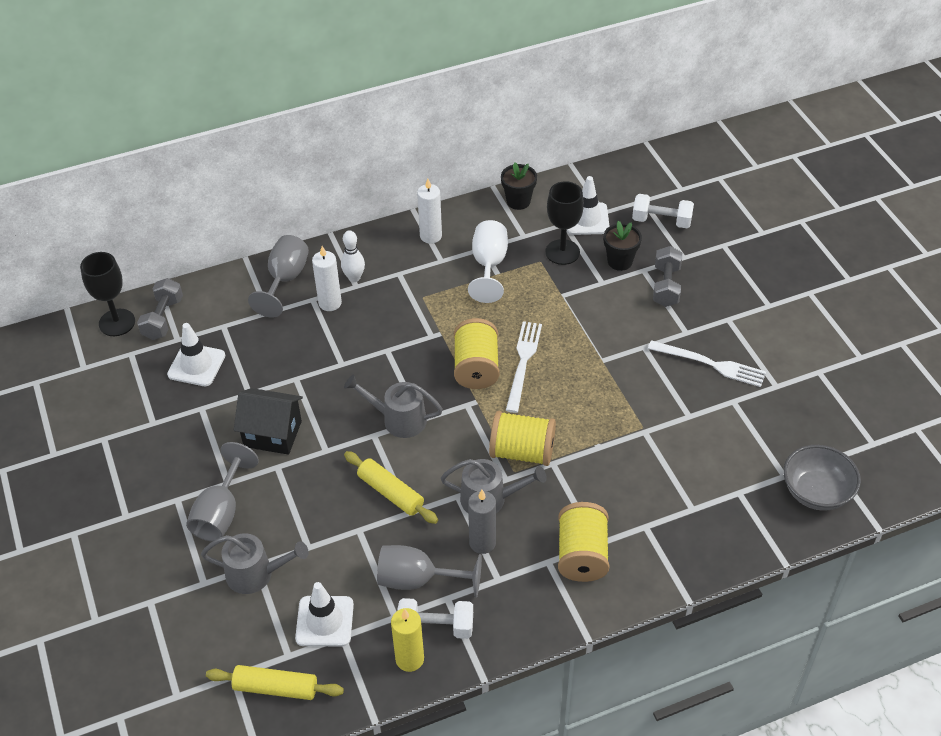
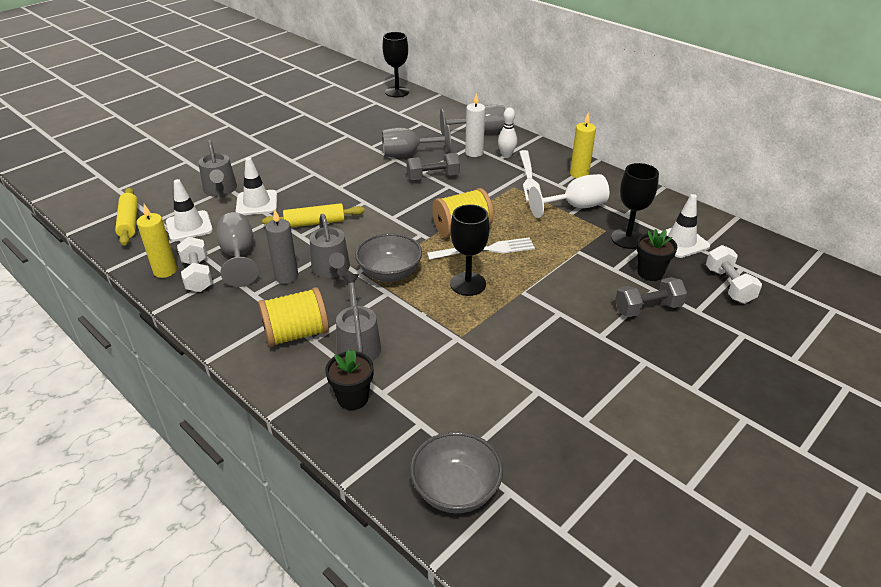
camera: 65 degrees right, 10 degrees down
(163, 318) = (411, 103): grey dumbbell -> grey dumbbell (433, 177)
(196, 365) = (381, 124): white traffic cone -> white traffic cone (257, 203)
(221, 513) = (265, 164): grey goblet -> grey goblet (408, 154)
(272, 434) = (341, 164): black house -> none
(390, 493) = (314, 223): yellow rolling pin -> yellow rolling pin turned 60 degrees clockwise
(398, 419) = (385, 208): grey watering can -> grey watering can (358, 344)
(431, 236) = (579, 174): white candle -> yellow candle
(518, 201) = (661, 202): black flower pot -> black flower pot (353, 398)
(522, 452) = (389, 273): yellow spool -> grey bowl
(570, 396) = (468, 284): none -> black goblet
(710, 364) = (573, 363): white fork -> white fork (529, 178)

